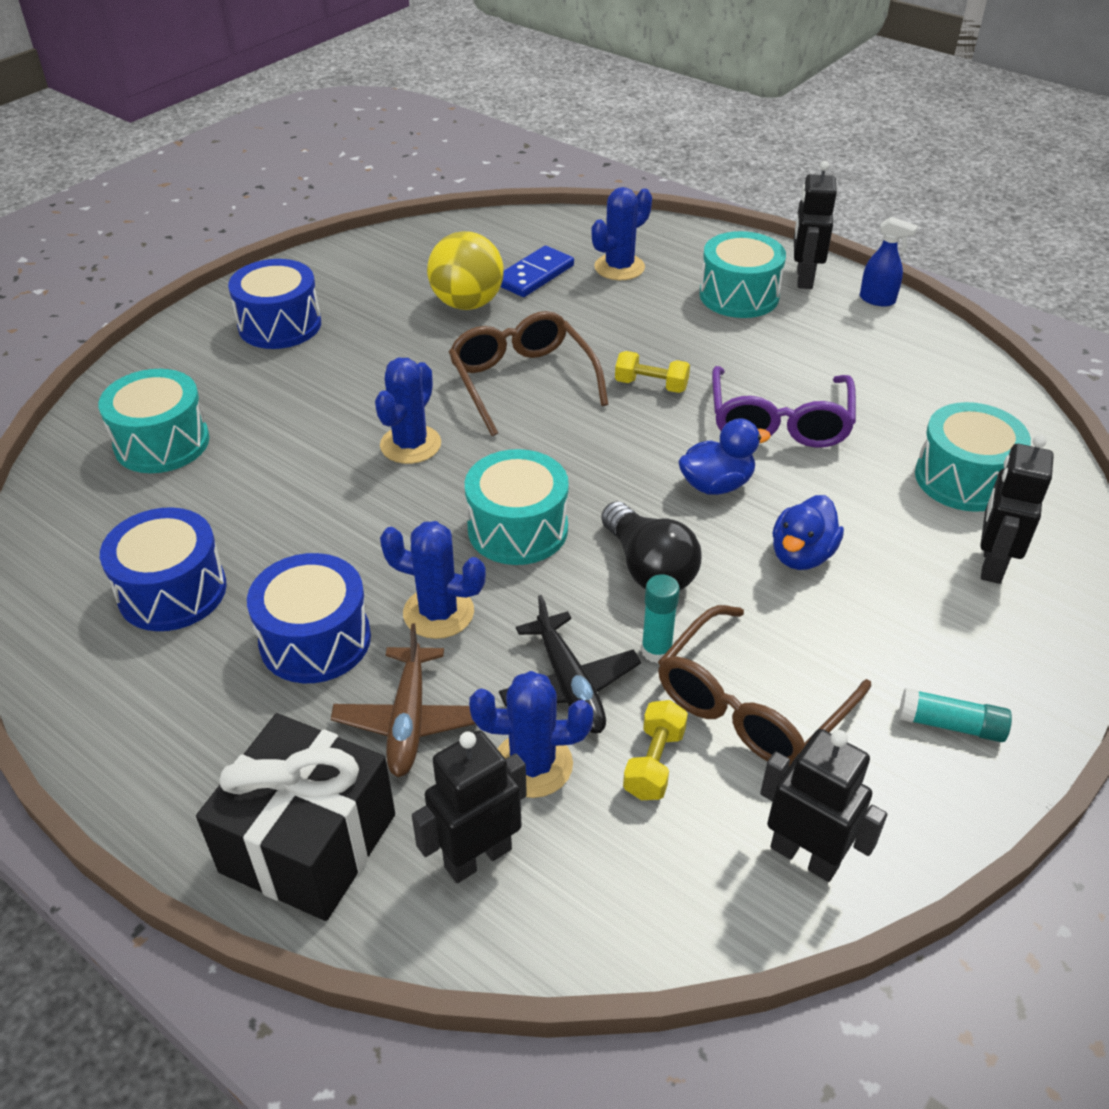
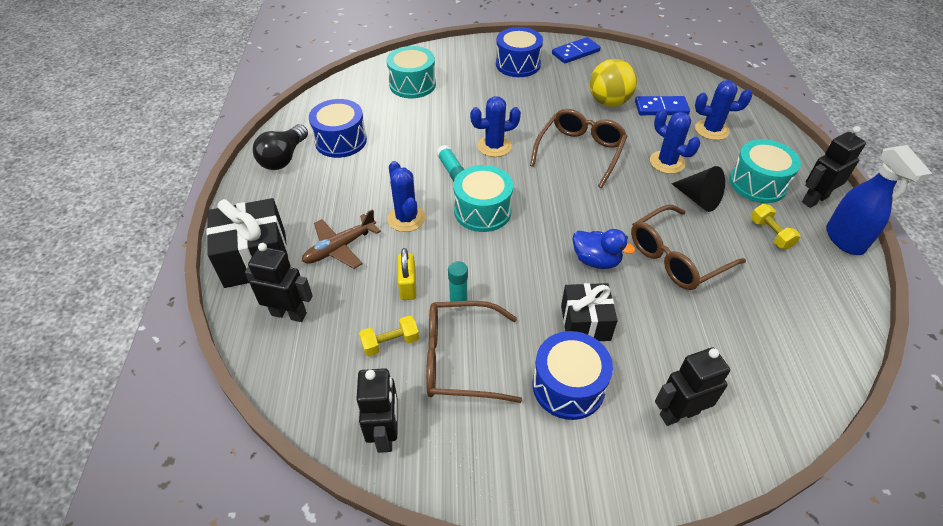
camera: 50 degrees right, 5 degrees up
(315, 640) = (355, 193): blue drum -> blue drum (568, 386)
(335, 267) = (575, 52): none -> blue domino
(533, 765) = (352, 301): blue cactus -> blue cactus (667, 162)
(569, 684) = (408, 285): black plane -> yellow padlock
(649, 567) = (509, 269): black light bulb -> black light bulb (284, 158)
(651, 385) = (637, 194): yellow dumbbell -> yellow dumbbell (770, 234)
(712, 348) = (698, 199): none -> black cone
(779, 422) = (676, 257): purple glasses -> brown glasses
(801, 555) = (585, 323): blue duck -> black gift
(877, 300) = (845, 240): blue spray bottle -> blue spray bottle, size x1.73
(950, 725) = (530, 455): turquoise glue stick -> turquoise glue stick (452, 170)
(963, 479) = (736, 363): turquoise drum -> none

